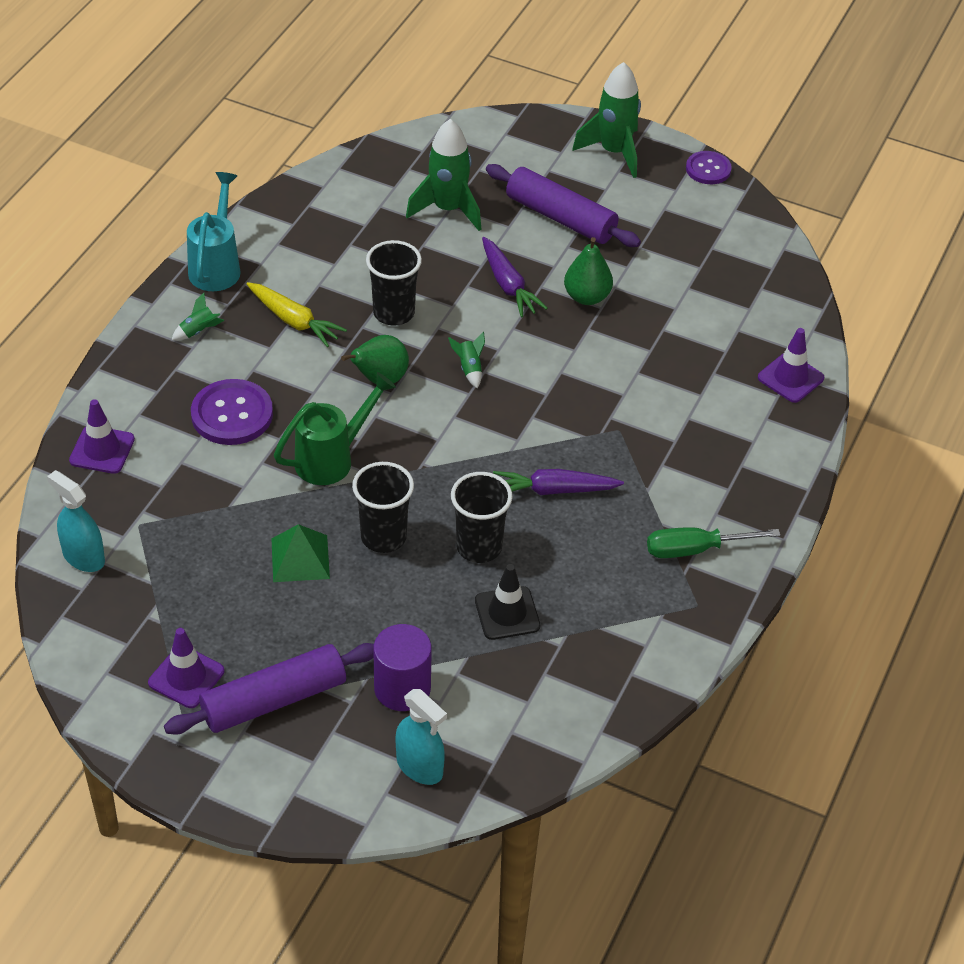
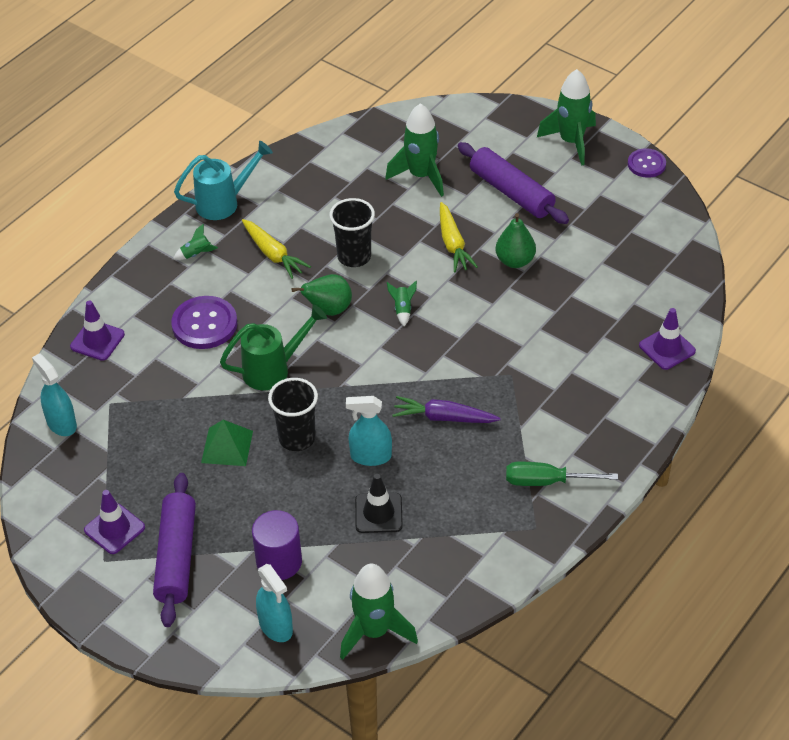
camera: 15 degrees right, 0 degrees up
(217, 265) = (224, 202): turquoise watering can -> turquoise watering can turned 45 degrees clockwise
(274, 700) = (177, 557): purple rolling pin -> purple rolling pin turned 75 degrees counterclockwise
(479, 547) = (370, 456): black cup -> turquoise spray bottle
(508, 285) = (453, 244): purple carrot -> yellow carrot
(540, 755) = (374, 631): none -> green rocket

